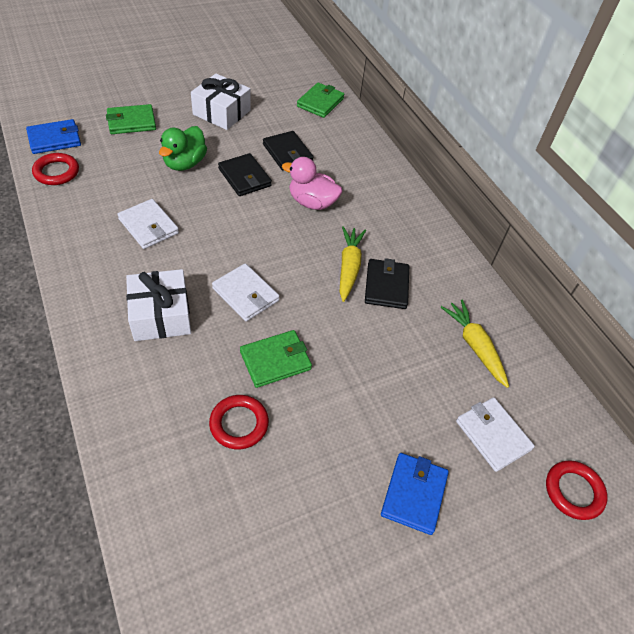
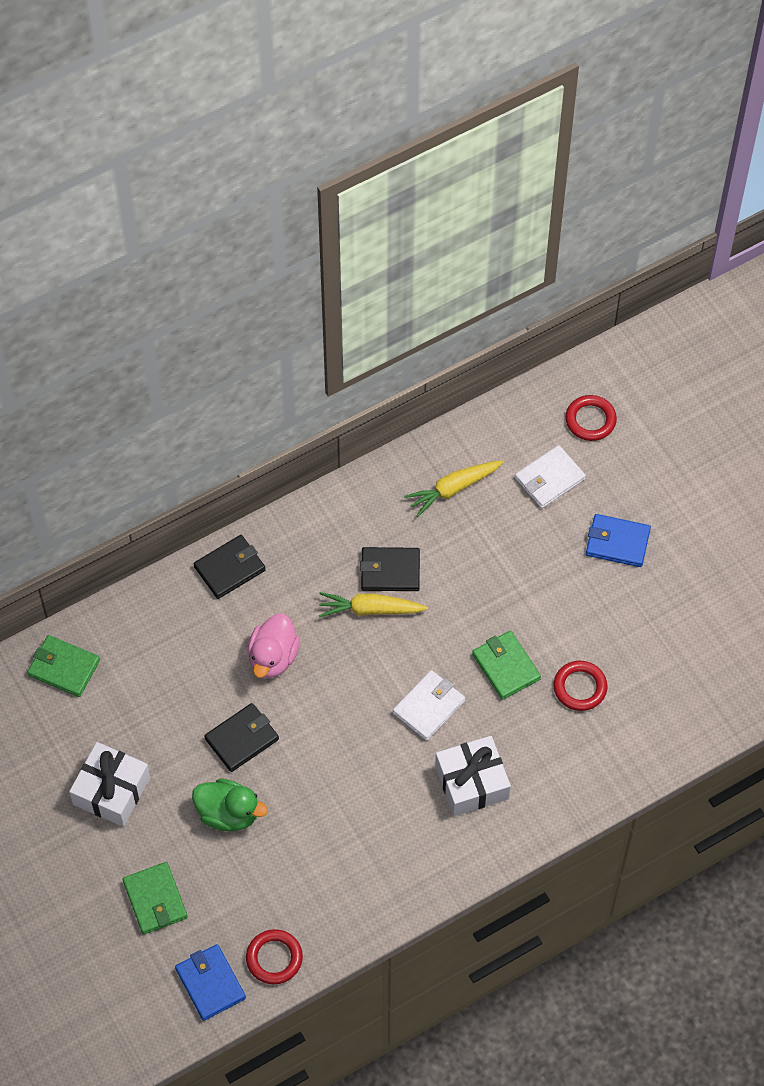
camera: 90 degrees left, 10 degrees up
(148, 226) = (347, 827): white wallet -> none
(287, 153) = (184, 696): black wallet -> black wallet (229, 568)

